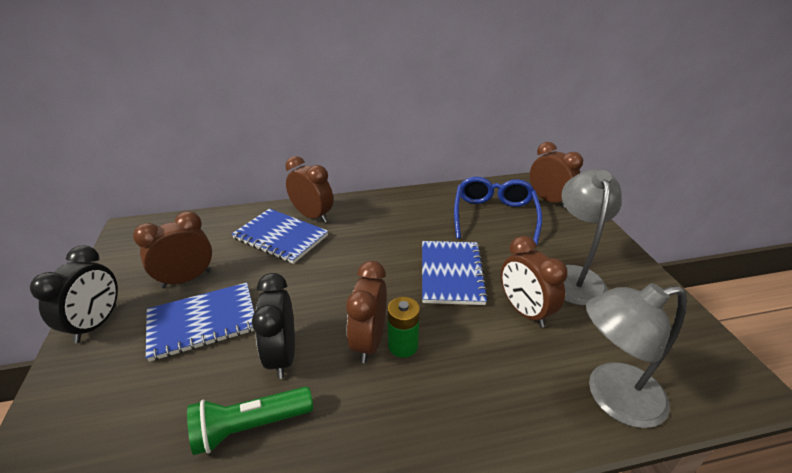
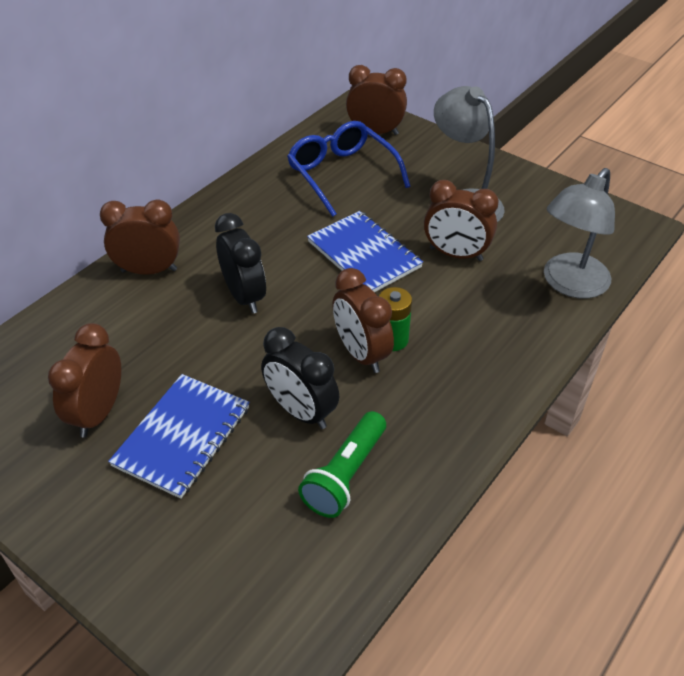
camera: 40 degrees left, 10 degrees up
(96, 324) = (63, 512): black clock -> black clock (244, 296)
(280, 237) = (144, 312): blue notebook -> none

